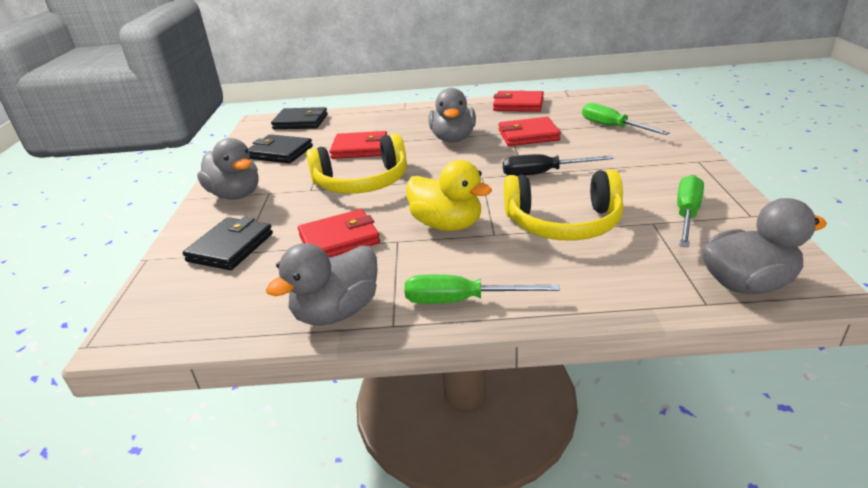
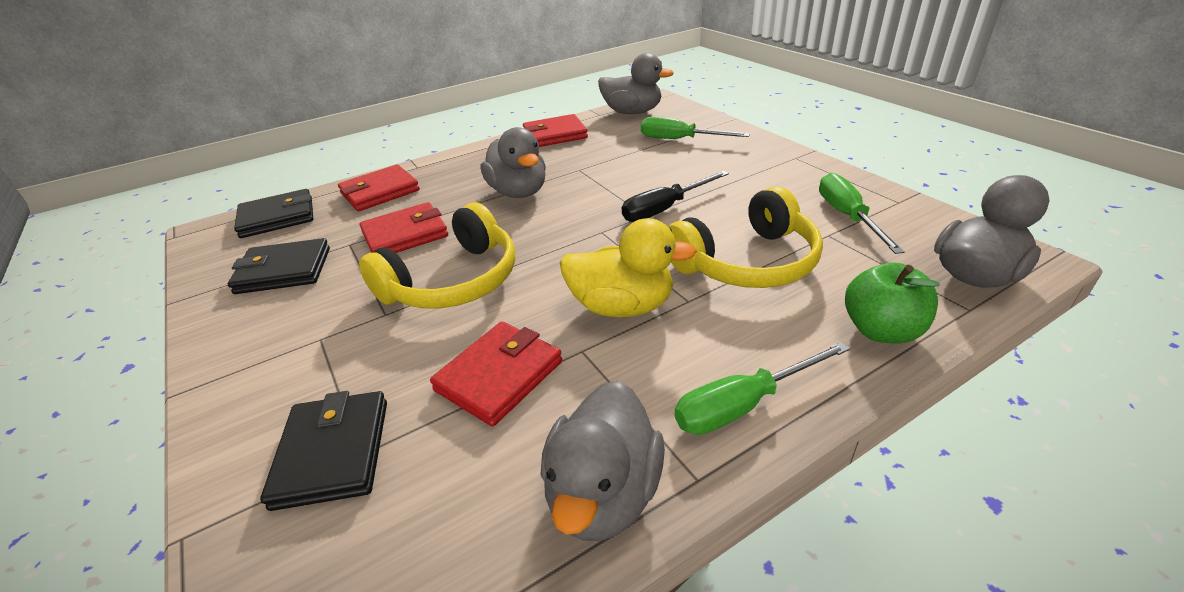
camera: 30 degrees left, 5 degrees up
(236, 195) = (264, 359): grey duck -> grey duck (632, 112)
(528, 135) = (602, 168): red wallet -> red wallet (380, 192)
(612, 293) = (881, 330): none -> green apple

